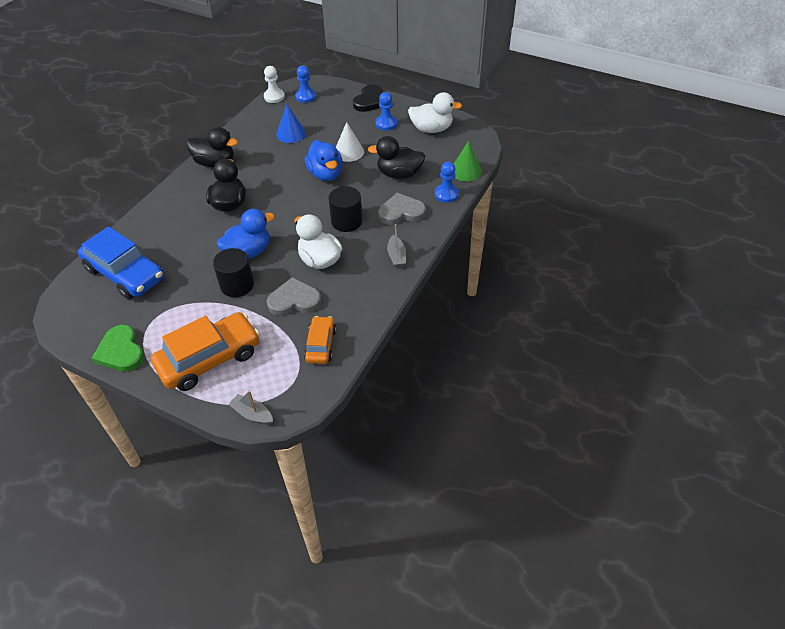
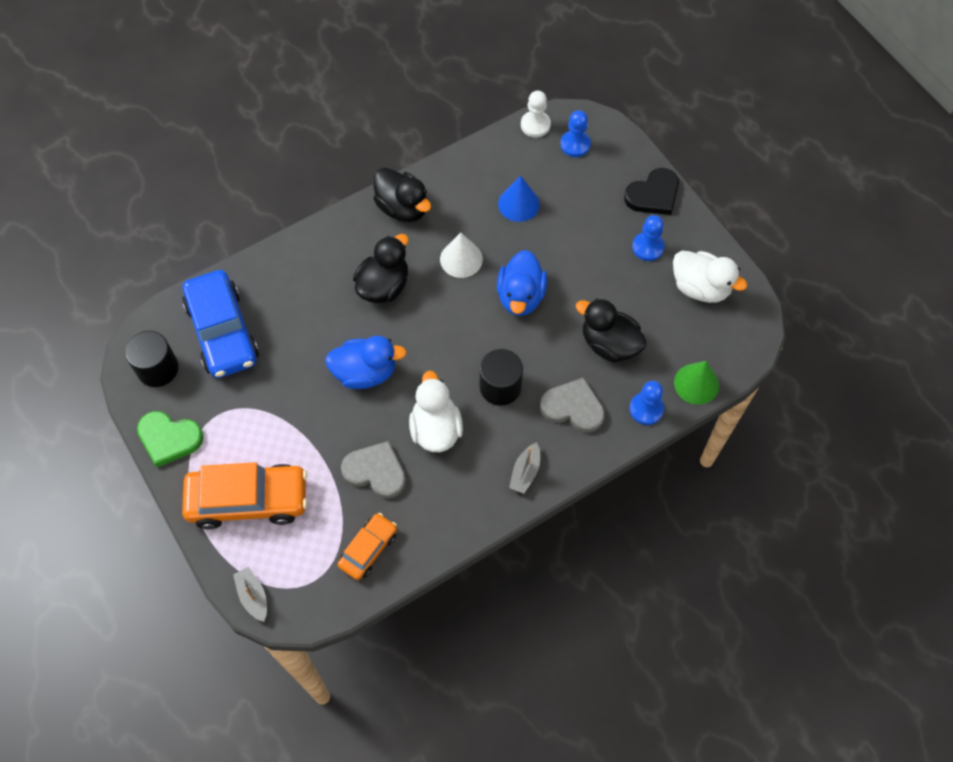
camera: 30 degrees right, 15 degrees up
(121, 351) = (169, 438): green heart -> green heart turned 75 degrees counterclockwise
(237, 285) = (328, 414): black cylinder -> black cylinder (158, 368)
(349, 152) = (571, 273): white cone -> white cone (461, 259)

